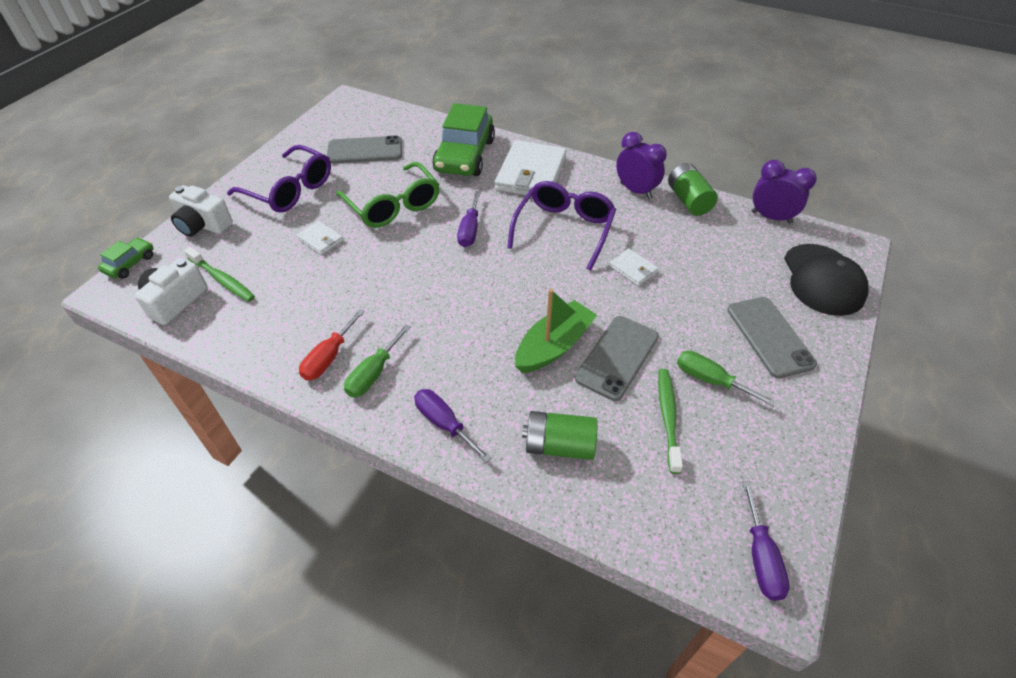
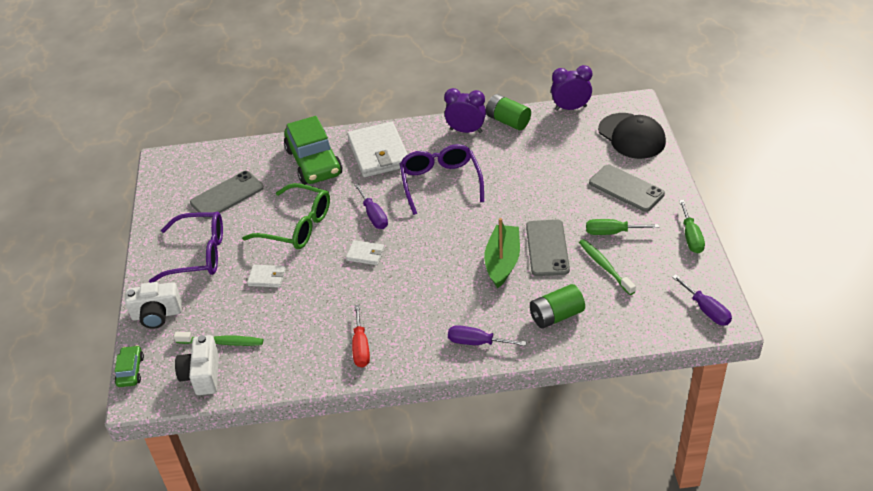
camera: 30 degrees left, 5 degrees down
(373, 373) = (402, 340): green screwdriver -> green screwdriver (691, 237)
(633, 269) = (510, 187): white wallet -> white wallet (365, 254)

